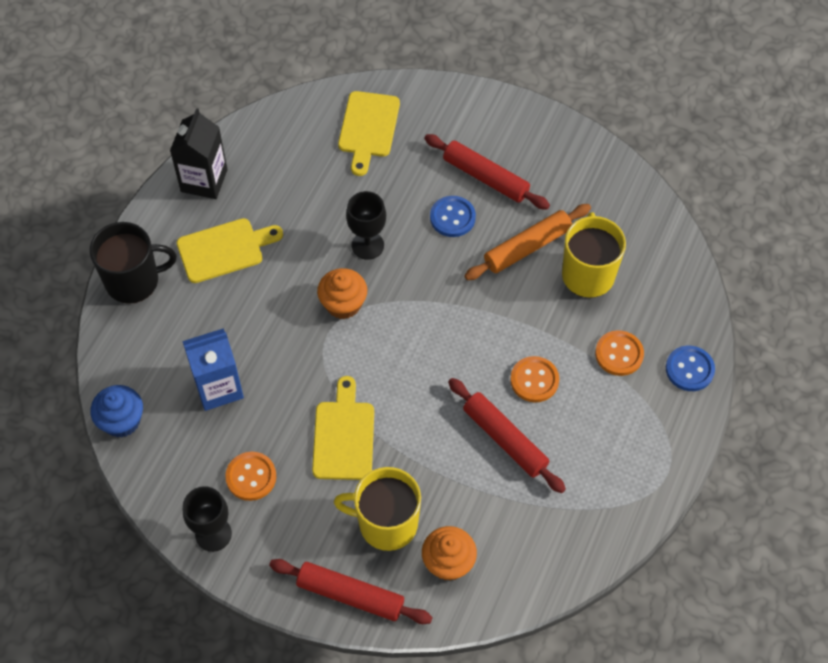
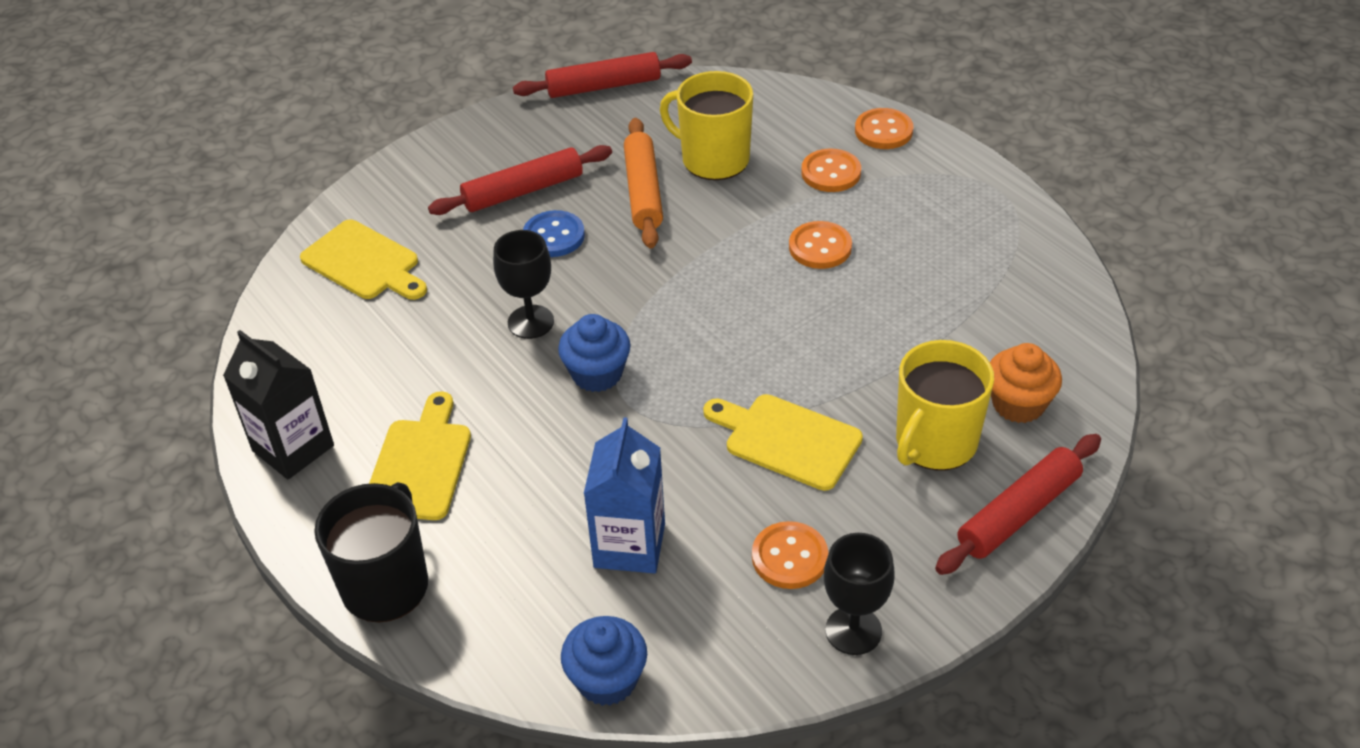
camera: 60 degrees left, 15 degrees down
(343, 304) = (597, 374): orange cupcake -> blue cupcake
(505, 439) = (881, 297): red rolling pin -> red rolling pin (603, 86)
(689, 369) = (883, 131): blue button -> orange button

